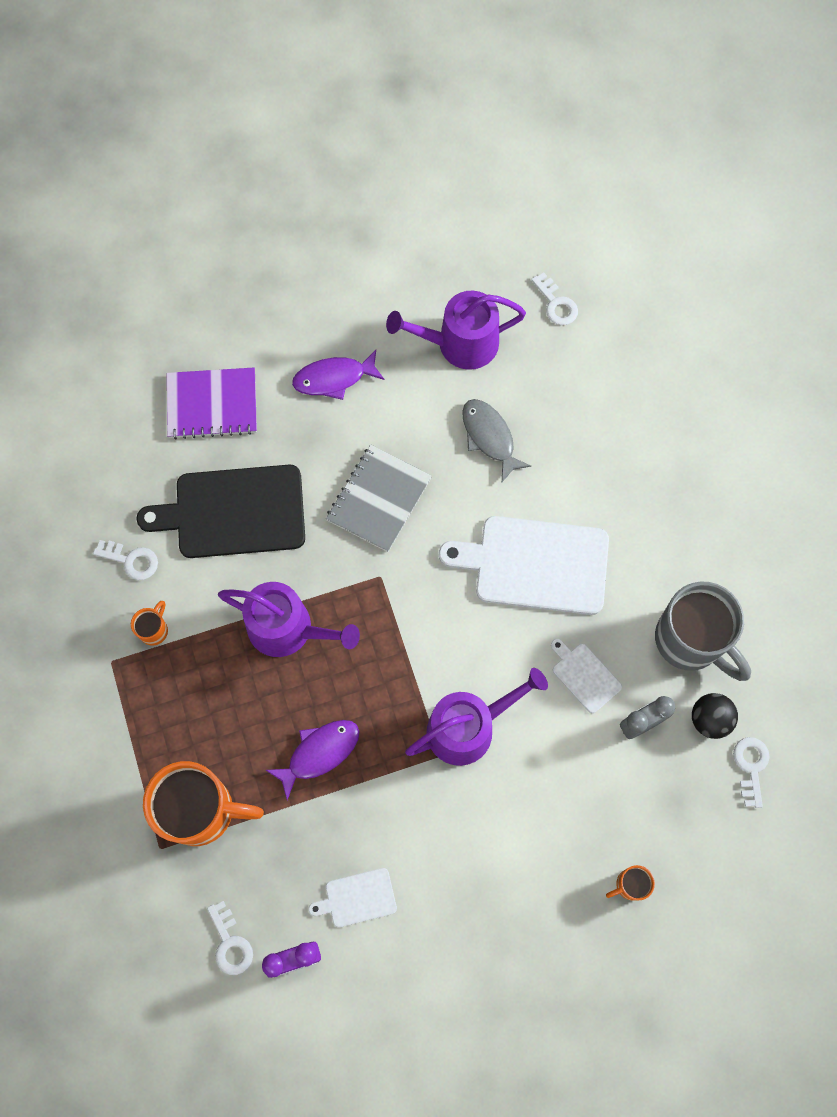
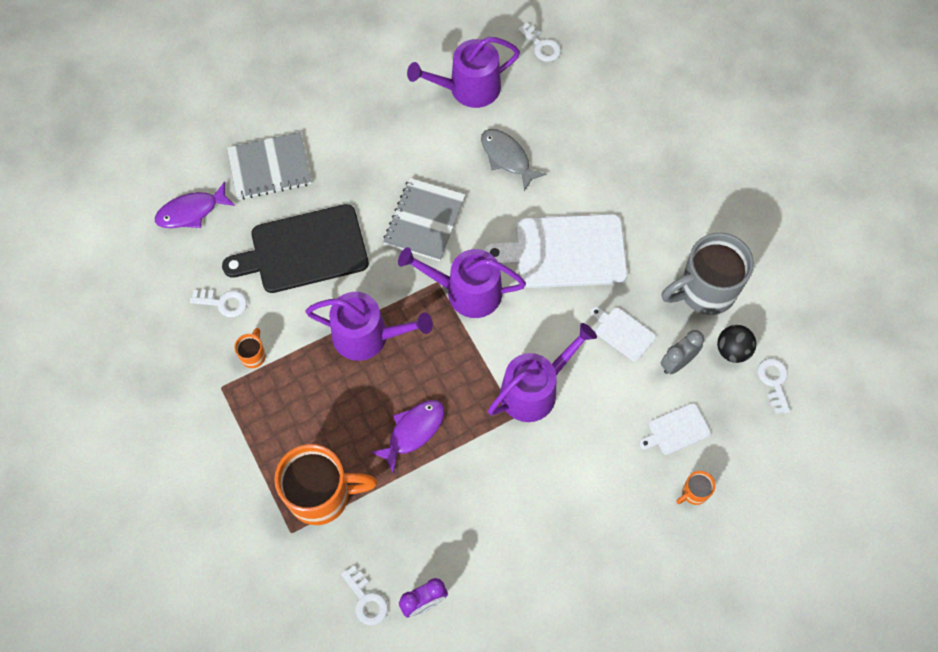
camera: 10 degrees left, 5 degrees down
(212, 404) = (270, 167): purple notebook -> grey notebook
(334, 378) = (368, 131): purple fish -> purple fish (191, 211)
(357, 898) = (468, 544): white cutting board -> white cutting board (676, 430)
(411, 594) = (466, 292): none -> purple watering can
(691, 641) = (704, 291): grey mug -> grey mug turned 120 degrees clockwise

